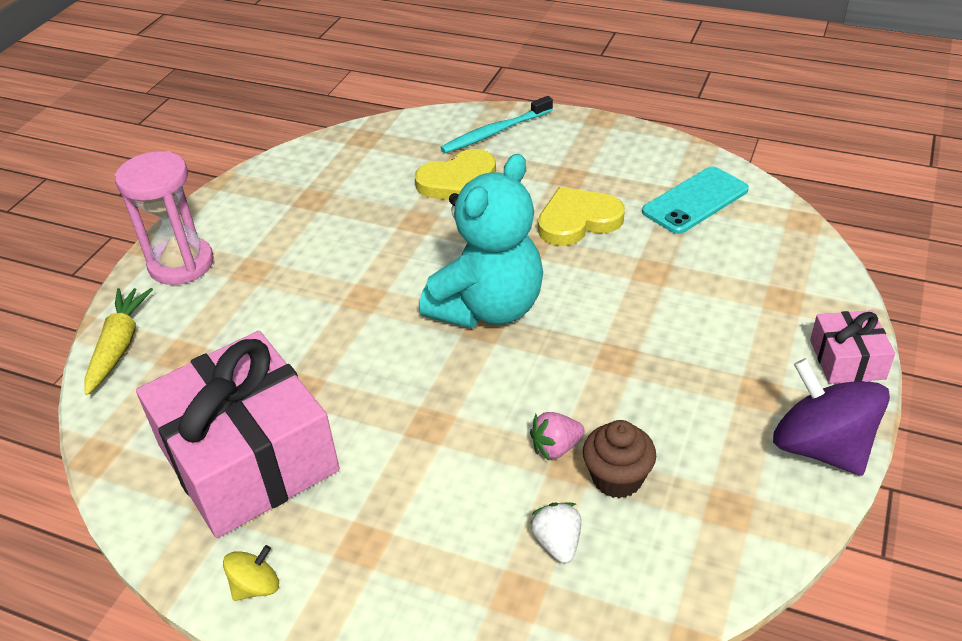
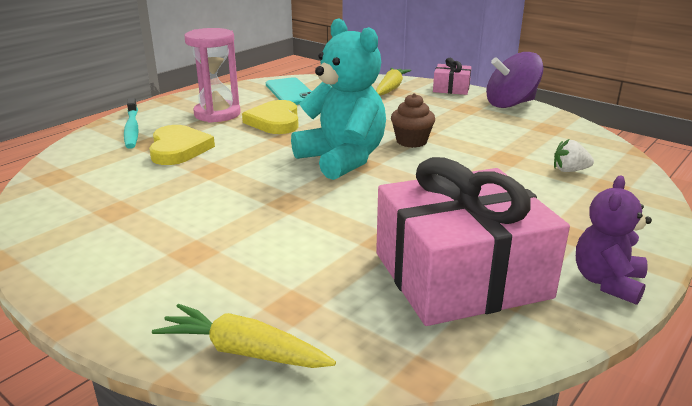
camera: 75 degrees left, 15 degrees down
(181, 264) = (133, 296): pink hourglass -> pink hourglass (217, 114)
(256, 586) = (607, 282): yellow spinning top -> purple teddy bear
(556, 447) = (490, 159): pink strawberry -> none
(617, 478) = (521, 148): brown cupcake -> brown cupcake (411, 141)
(789, 290) = (390, 88): none -> yellow carrot

